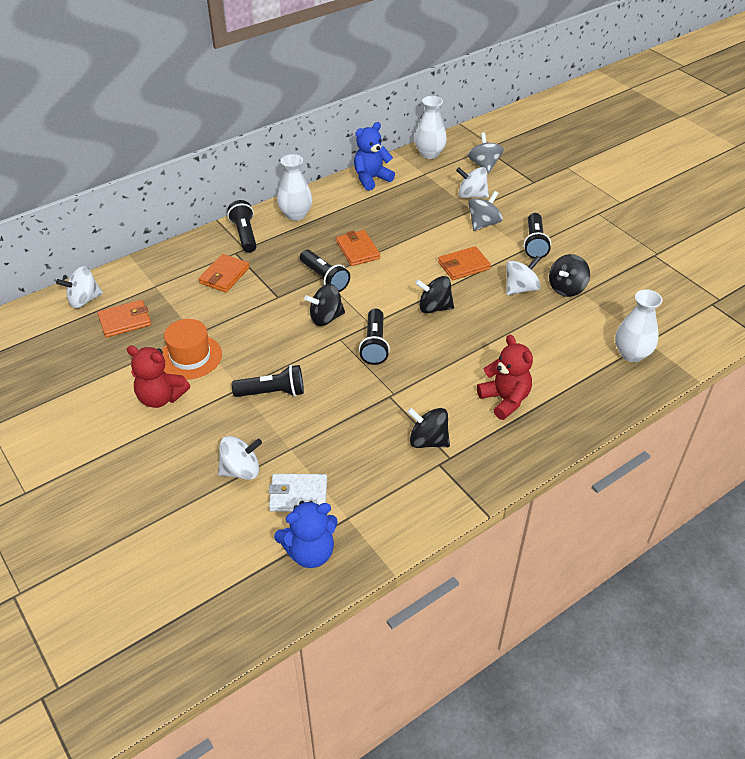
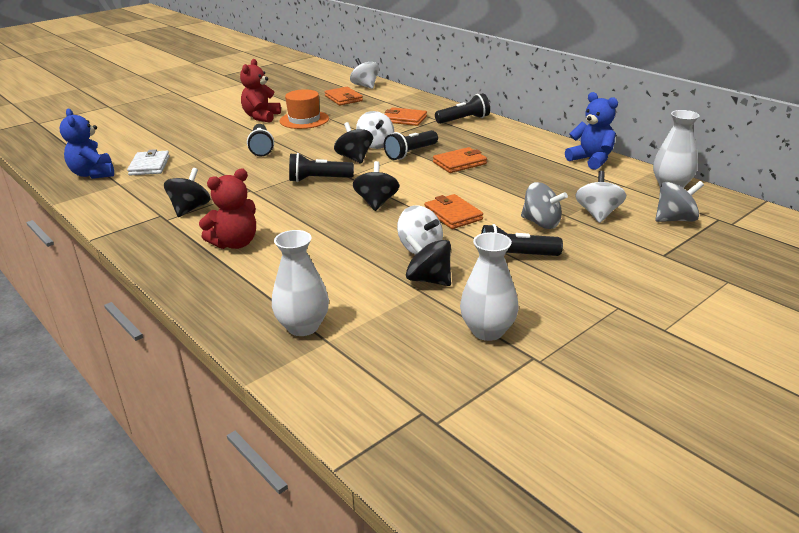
camera: 85 degrees right, 15 degrees down
(241, 470) = (182, 146): white spinning top -> white spinning top (376, 145)
(295, 214) = (505, 134): white vase -> white vase (487, 331)

